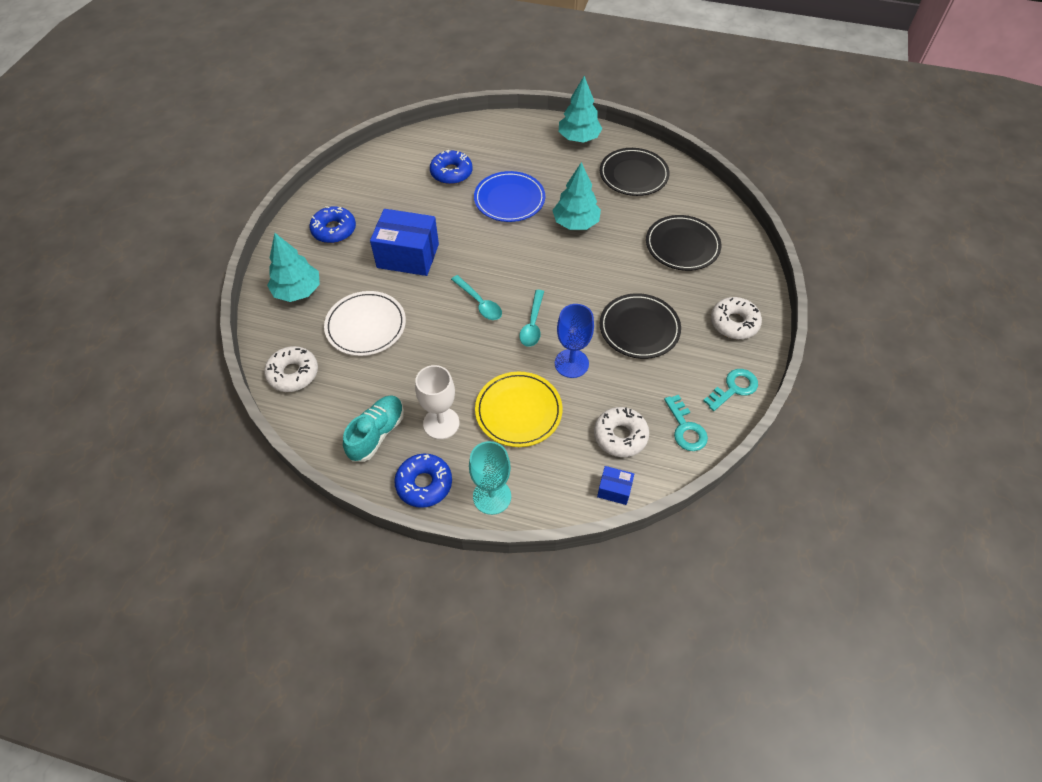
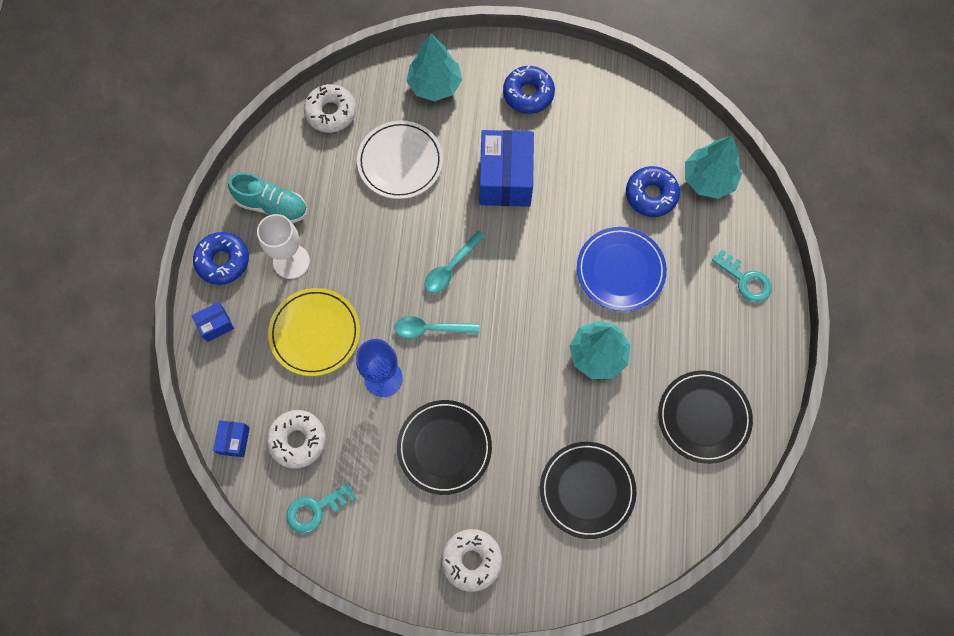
camera: 80 degrees right, 15 degrees up
(492, 496) = (216, 325): turquoise goblet -> blue box
(579, 138) = (758, 338): turquoise tree -> turquoise tree (708, 179)
(733, 388) = (375, 562): turquoise key -> turquoise key (745, 280)

